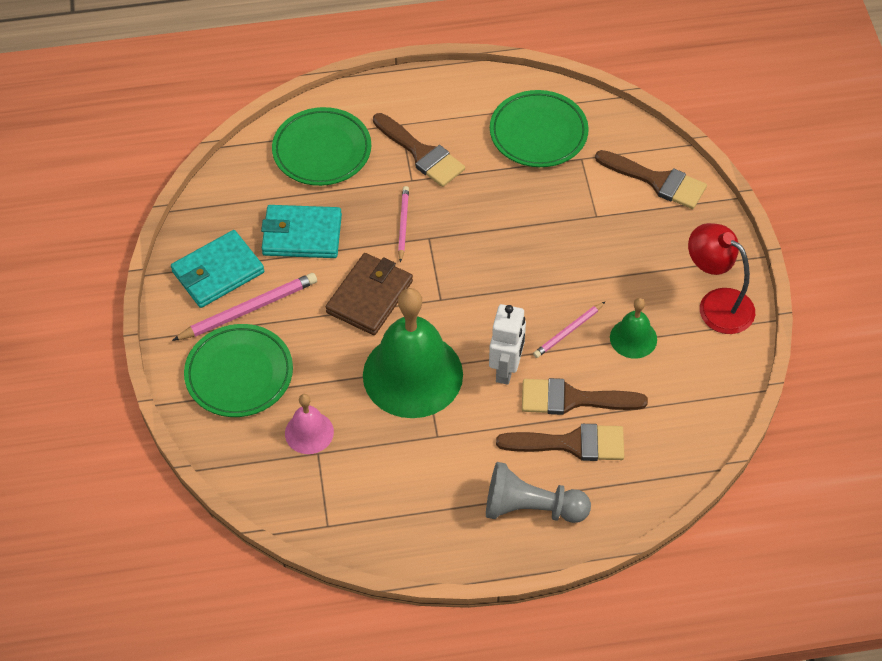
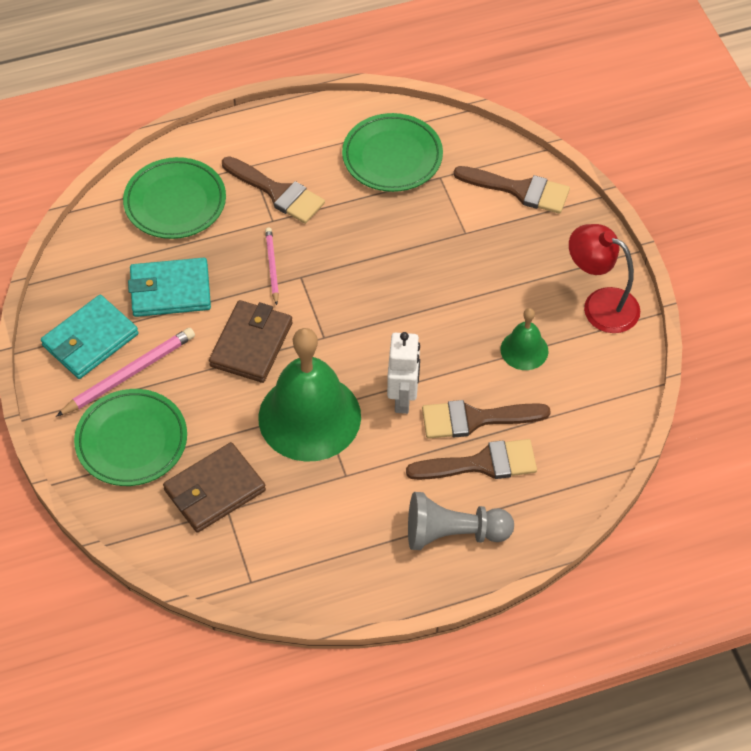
camera: 10 degrees left, 0 degrees up
(309, 432) = (214, 490): pink bell -> brown wallet
(568, 331) = (458, 352): pink pencil -> none

